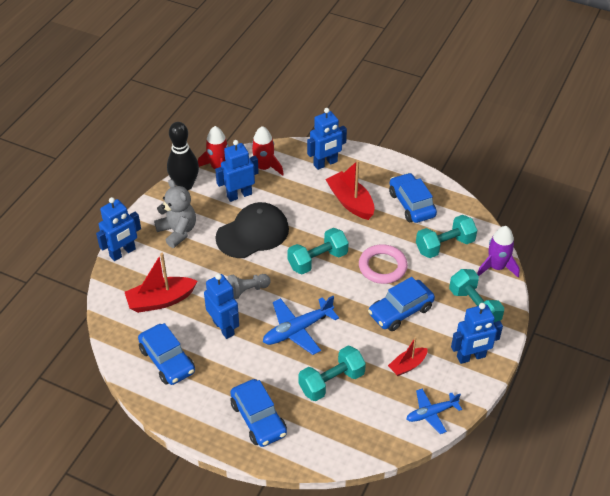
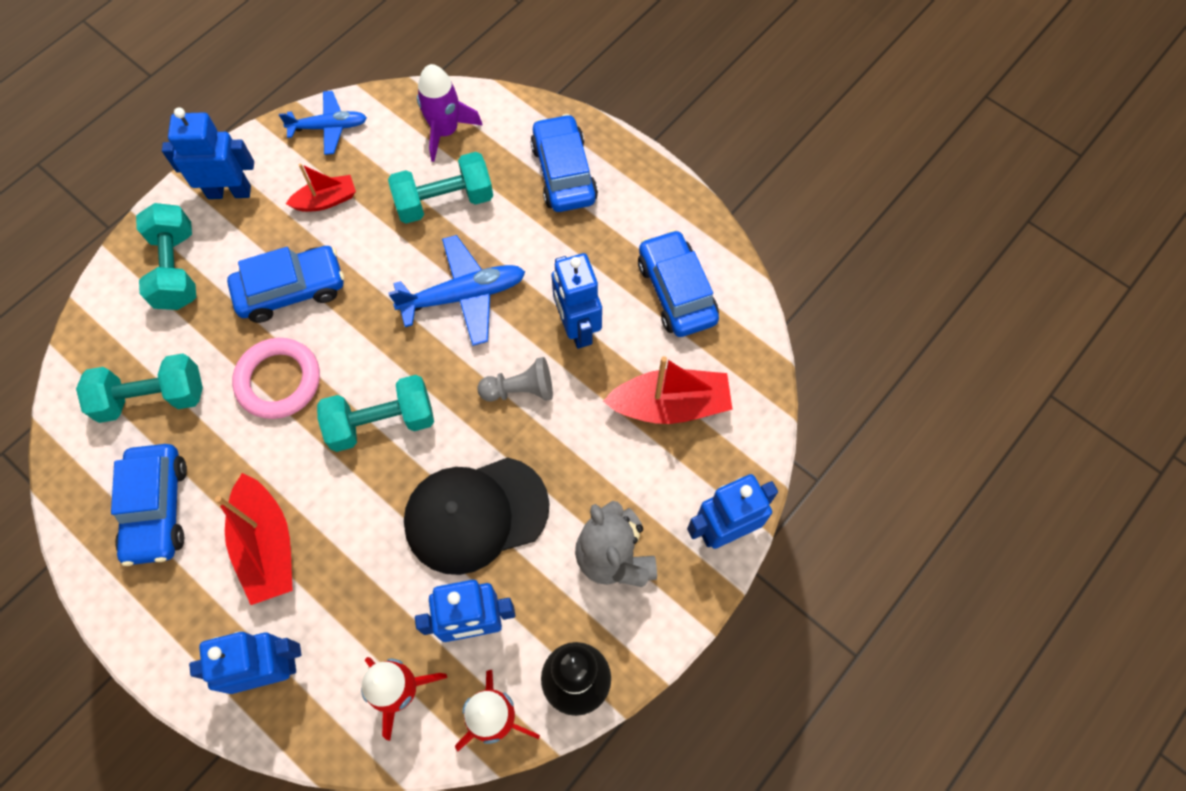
camera: 165 degrees left, 20 degrees up
(496, 267) = (95, 332): purple rocket -> purple rocket (445, 131)

